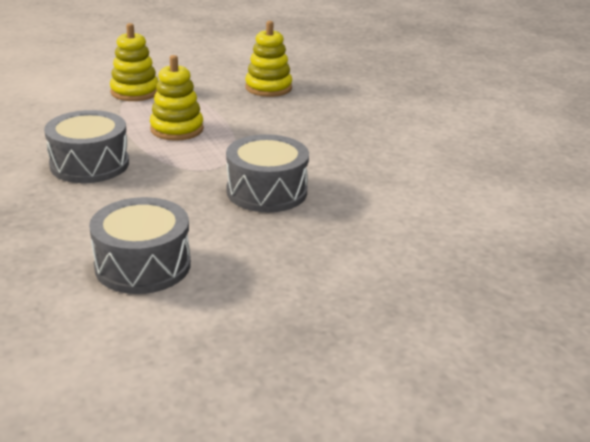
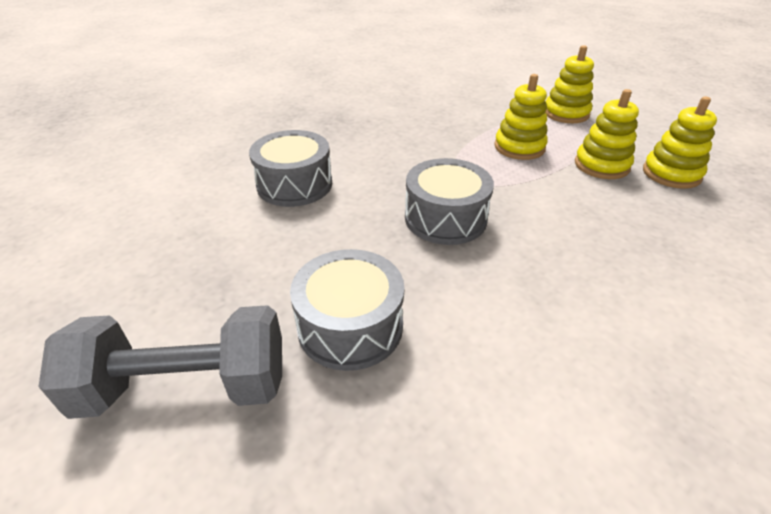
camera: 75 degrees right, 10 degrees up
(89, 164) = (425, 128): grey drum -> grey drum (350, 326)
(236, 106) = (601, 165): none -> yellow stacking toy
(431, 357) = (185, 387): none -> grey dumbbell

